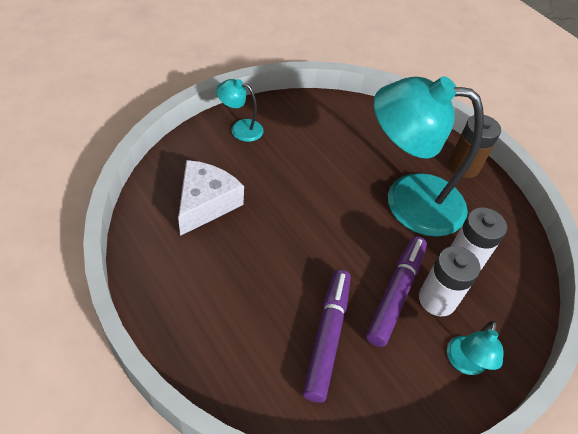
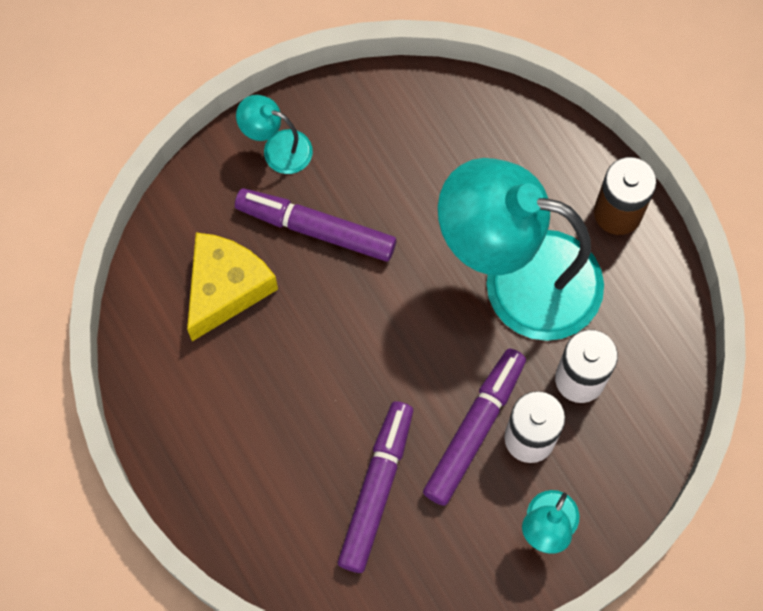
camera: 10 degrees right, 20 degrees up
(205, 203) = (226, 288): white cheese -> yellow cheese
(268, 171) = (316, 229): none -> purple marker

